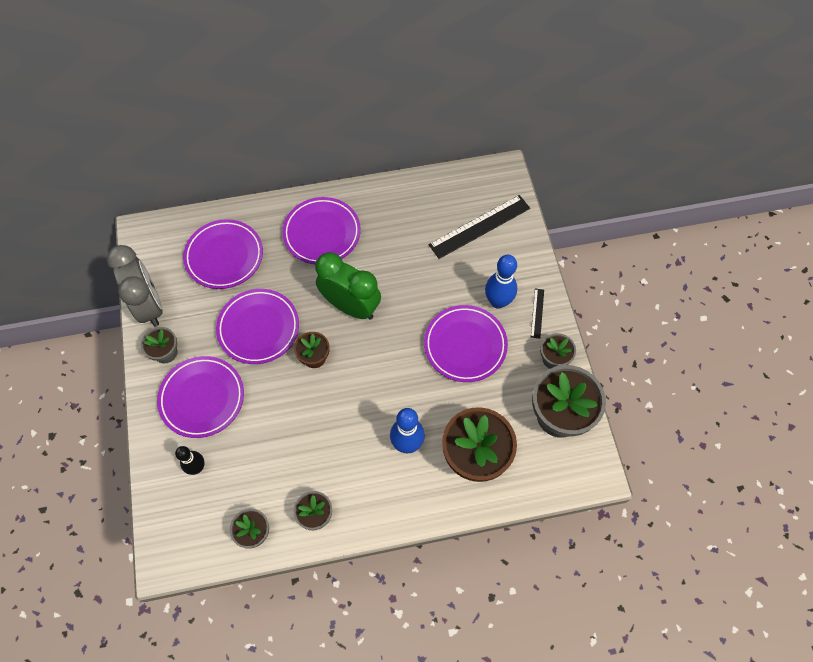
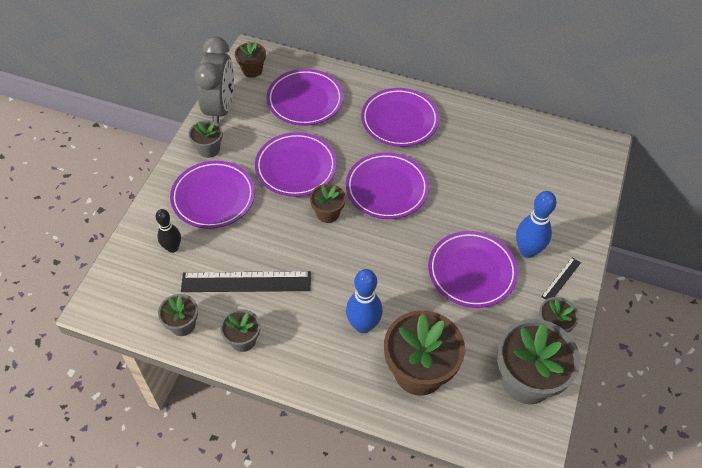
camera: 30 degrees right, 10 degrees down
(154, 250) = (252, 70): none -> brown flower pot
(351, 306) = (387, 189): green clock -> purple plate
(479, 226) = (549, 180): black ruler -> black ruler (246, 281)

